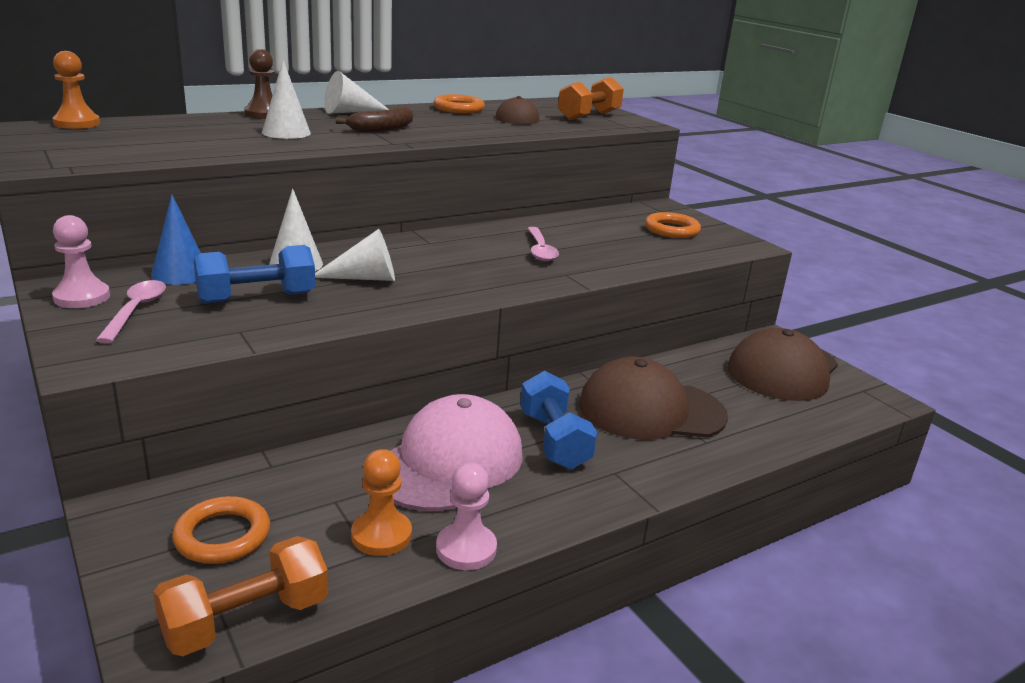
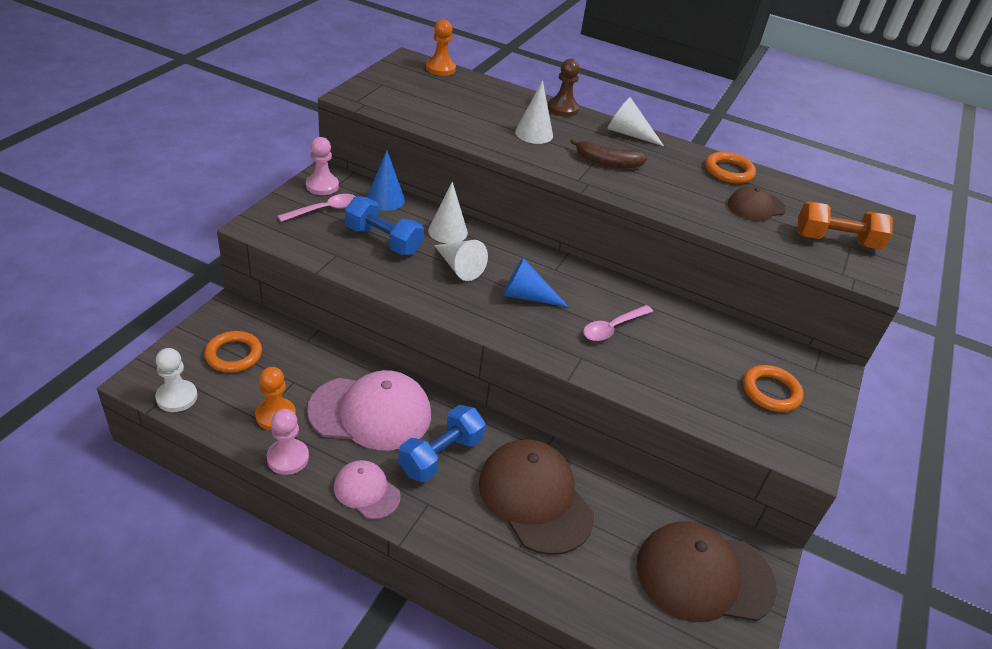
camera: 55 degrees right, 15 degrees up
(246, 620) = (177, 397): orange dumbbell -> white pawn
(453, 265) = (526, 296): none -> blue cone
(568, 506) = (366, 491): none -> pink cap

